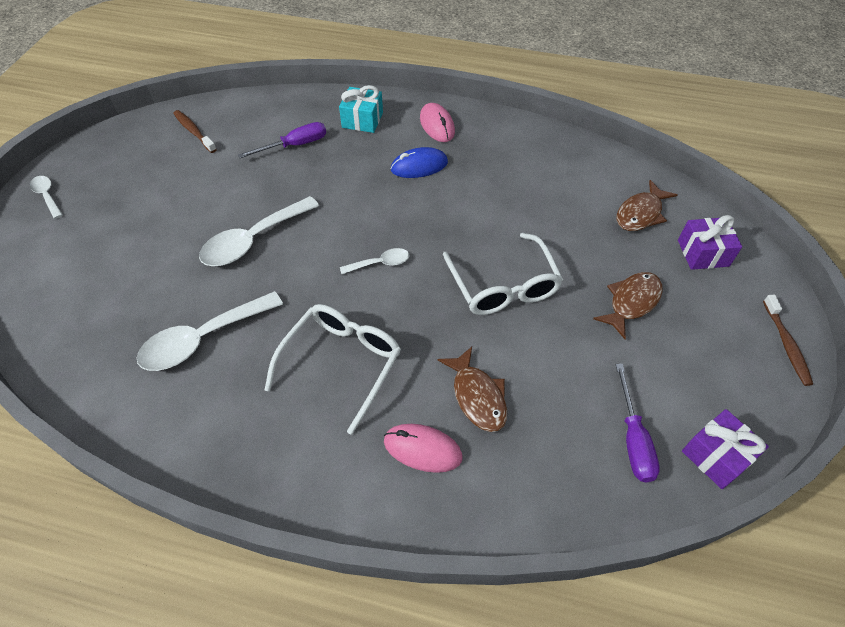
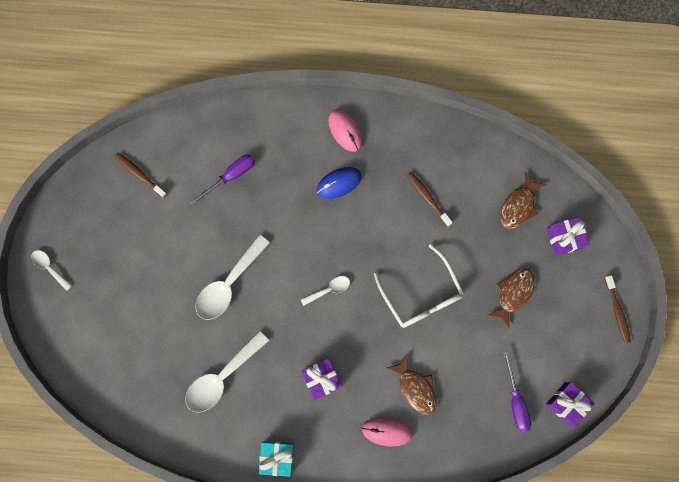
camera: 10 degrees left, 25 degrees up
(342, 363) = (322, 379): white glasses -> purple gift
(362, 120) = (280, 135): turquoise gift -> turquoise gift (277, 457)
(524, 192) = (427, 197): none -> brown toothbrush

